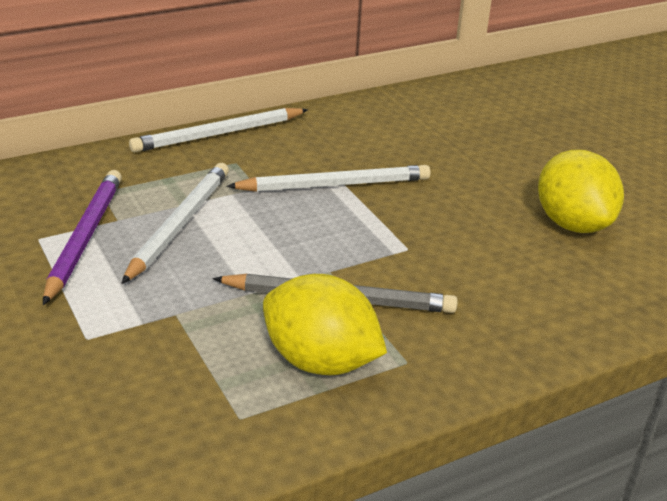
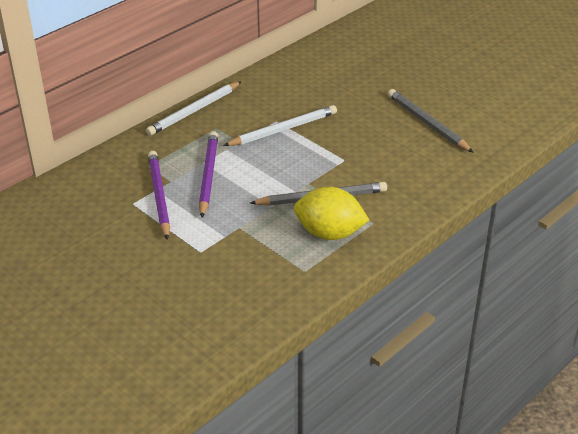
camera: 15 degrees left, 5 degrees up
(179, 224) = (208, 175): white pencil -> purple pencil
(572, 224) = (427, 123): yellow lemon -> grey pencil

